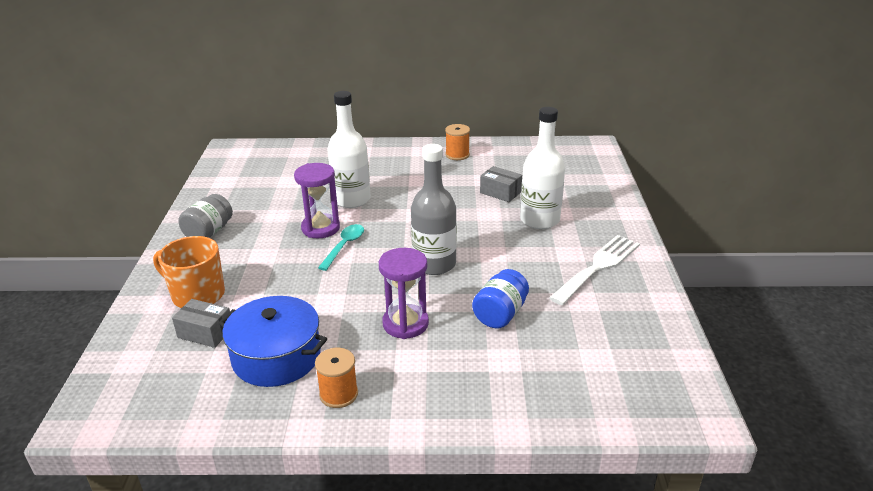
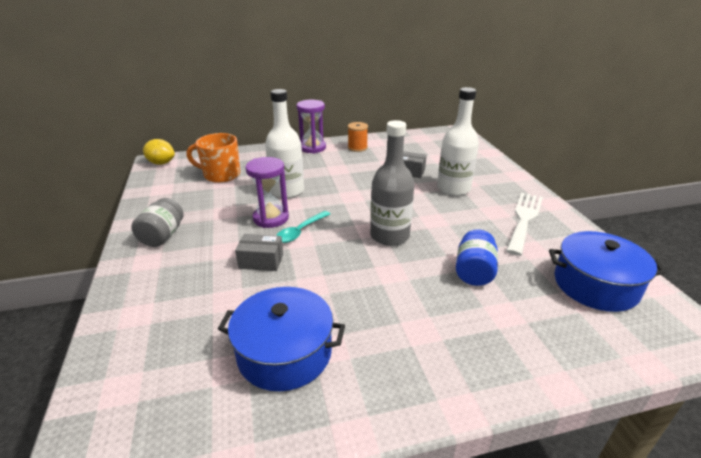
camera: 15 degrees left, 0 degrees up
(197, 295) = (171, 299): orange mug -> orange mug (221, 175)
(205, 333) = (195, 339): grey box -> grey box (261, 261)
(234, 151) = (161, 163): none -> yellow lemon
(338, 394) = (370, 383): orange spool -> none
(344, 246) = (300, 231): turquoise spoon -> turquoise spoon turned 150 degrees counterclockwise
(405, 324) = (395, 295): purple hourglass -> purple hourglass (312, 148)
(624, 348) = (595, 285): none -> blue pot

